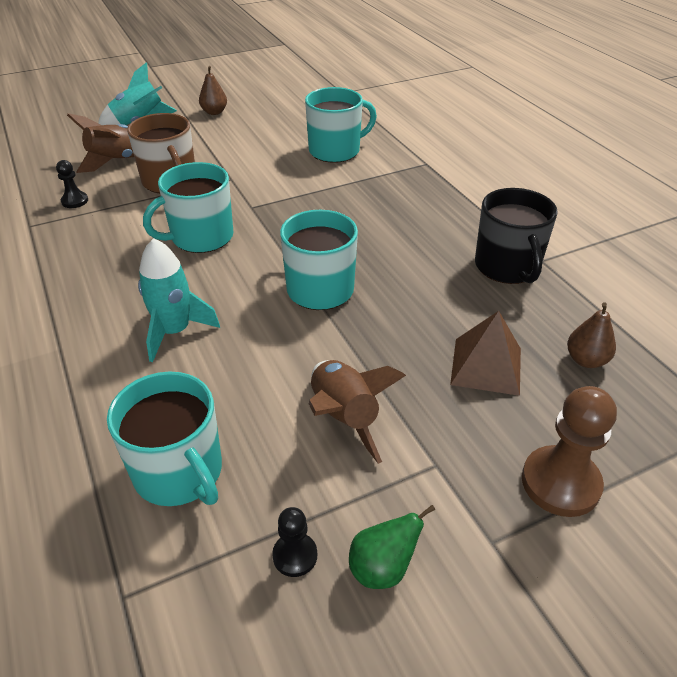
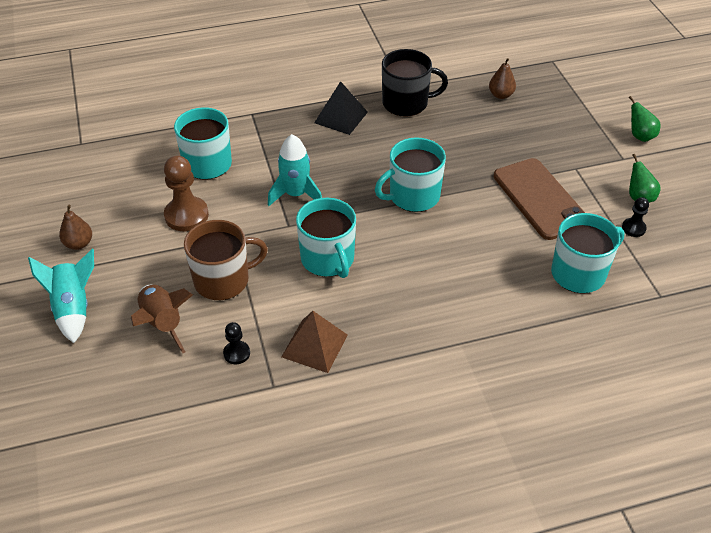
camera: 80 degrees left, 5 degrees up
(175, 331) = (450, 276): turquoise rocket -> turquoise rocket (296, 194)
(343, 417) = (539, 199): brown rocket -> brown phone
(449, 219) = (341, 117): none -> black pyramid
(486, 366) = (502, 134): brown pyramid -> brown pyramid (314, 346)
(560, 483) = (588, 128): brown pawn -> brown pawn (186, 215)
(578, 576) = (640, 136): none -> green pear

